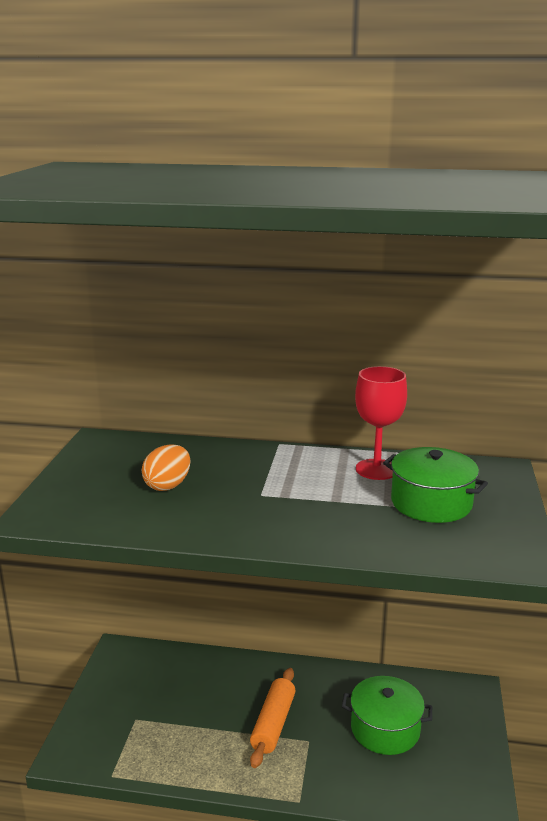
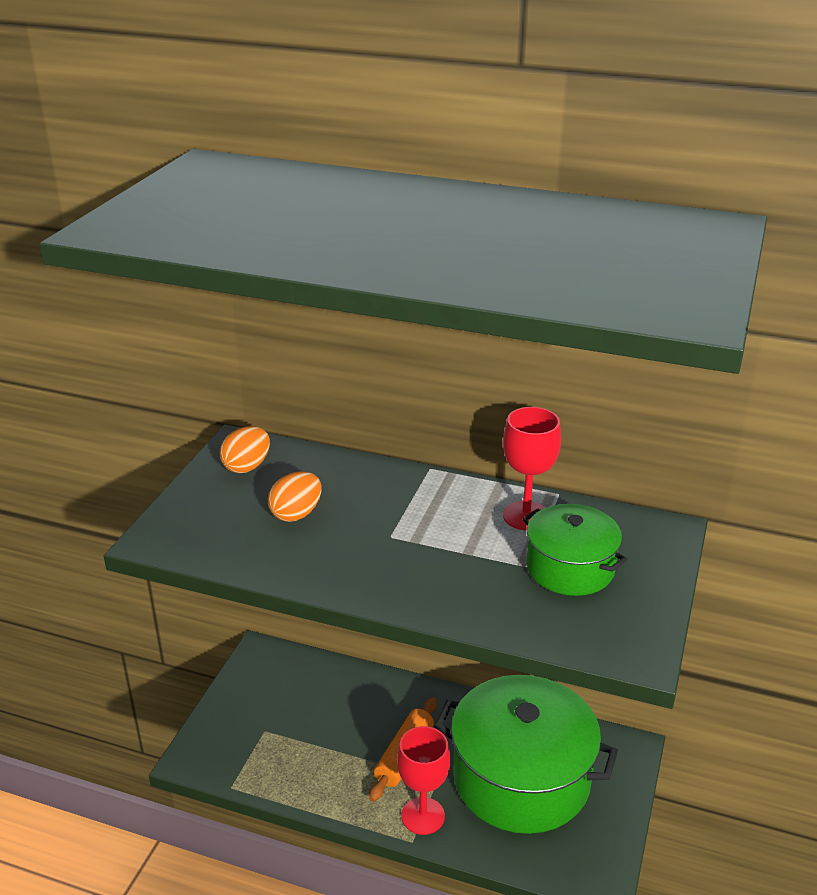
camera: 10 degrees right, 10 degrees up
(111, 455) = (247, 466): none -> orange egg
(303, 776) = (423, 816): none -> red goblet
(385, 729) = (521, 778): green pot -> green pot, size x1.85

